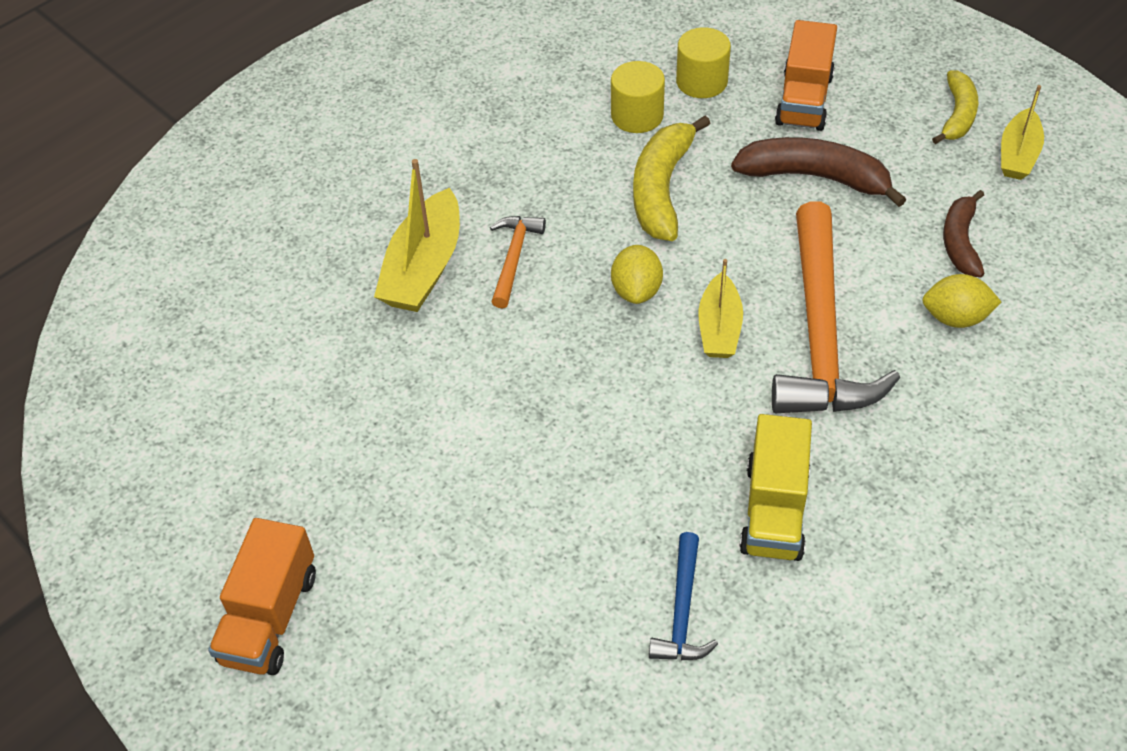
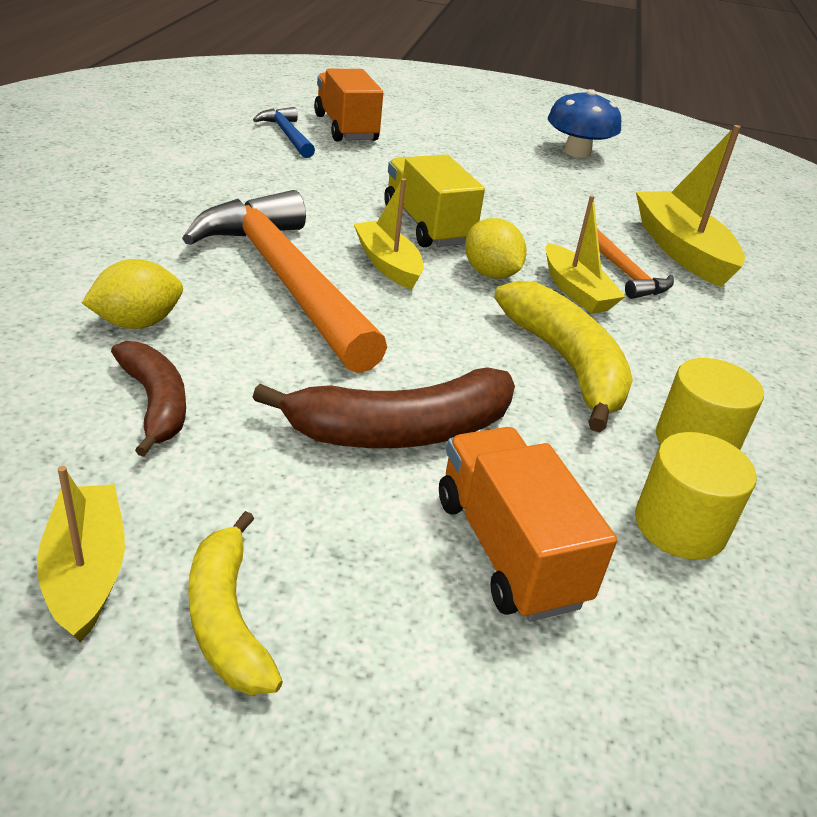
camera: 140 degrees right, 15 degrees down
(270, 617) = (520, 107): orange truck -> orange truck (346, 128)
(327, 466) = (577, 152): none -> blue mushroom
(580, 251) = (576, 291): none -> yellow boat
(774, 510) = (254, 178): yellow truck -> yellow truck (427, 226)

